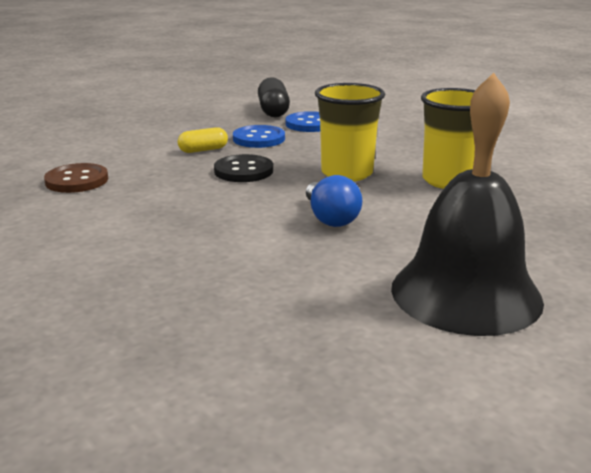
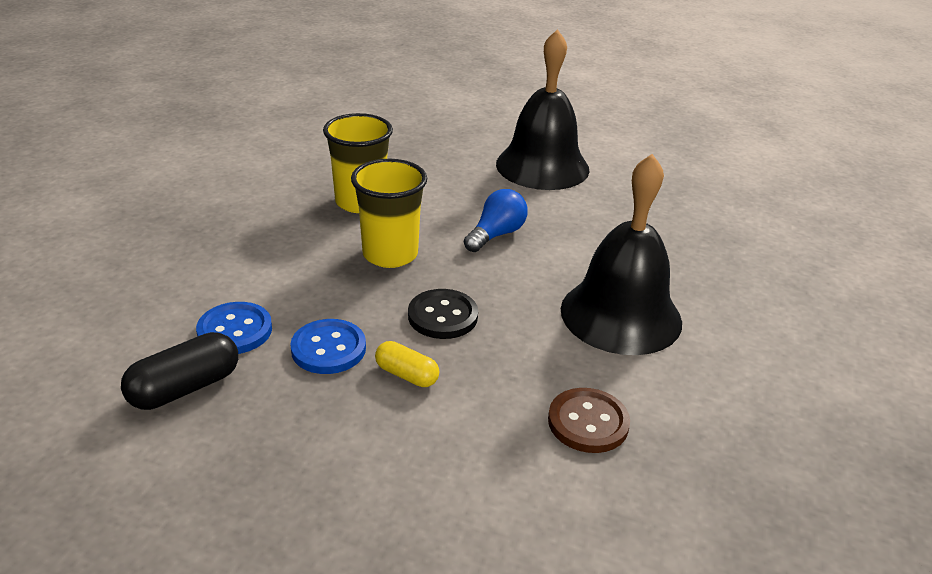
camera: 125 degrees left, 10 degrees up
(142, 228) = (621, 315): none -> black bell

